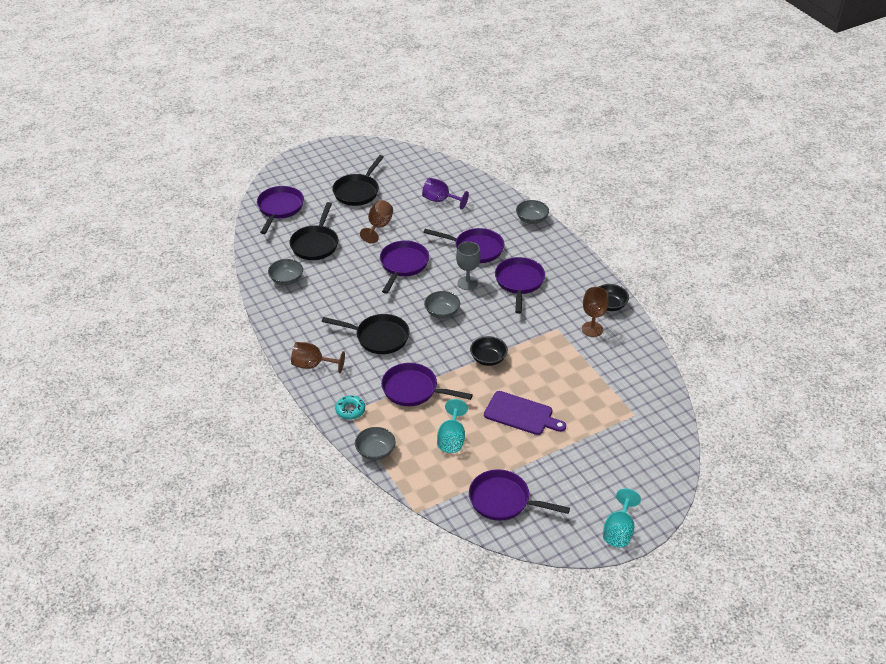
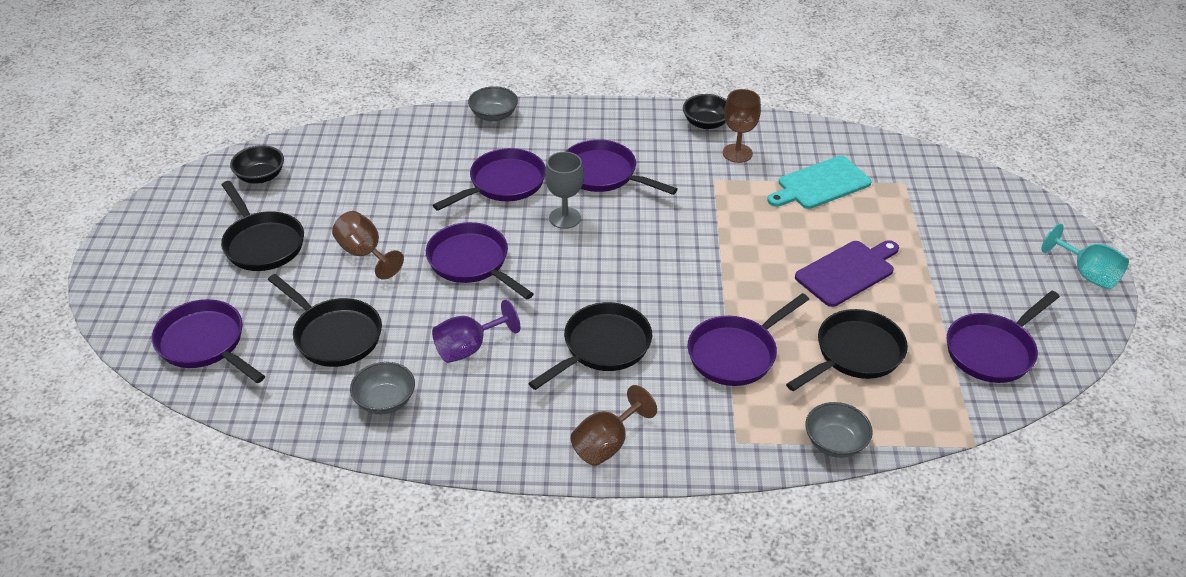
camera: 60 degrees left, 0 degrees up
(350, 410) = (733, 437): turquoise donut -> none
(440, 200) = (372, 174): purple goblet -> purple goblet (468, 348)
(442, 312) = (603, 264): grey bowl -> none
(452, 439) = (855, 354): turquoise goblet -> black pan
(488, 359) = (726, 259): black bowl -> black bowl (260, 176)
(596, 376) = (820, 184): none -> turquoise cutting board

